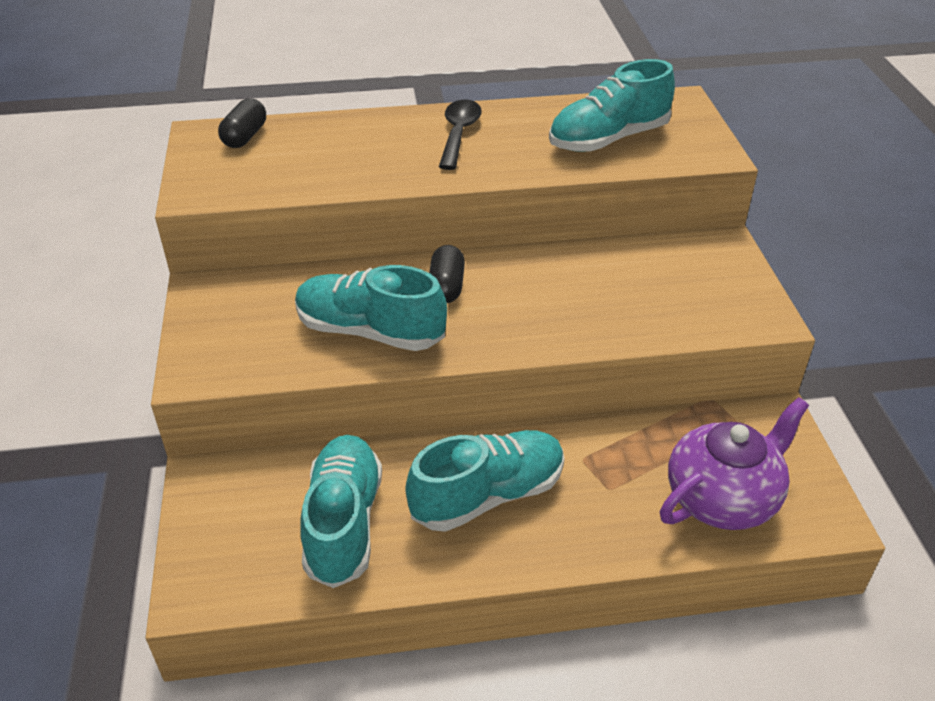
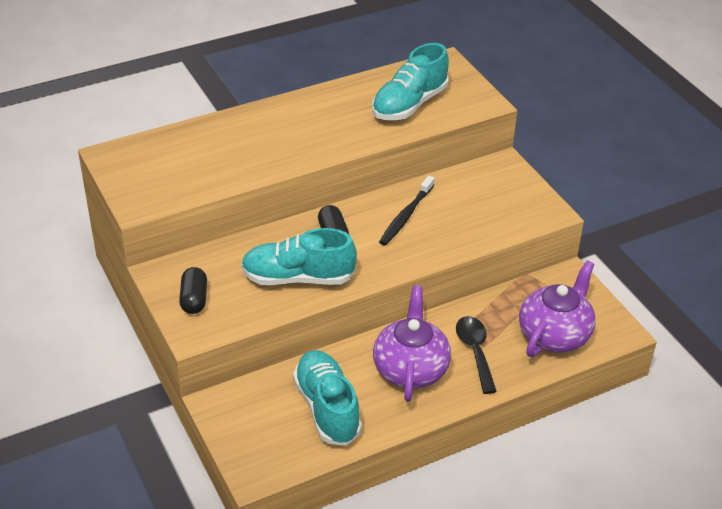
camera: 20 degrees left, 0 degrees up
(245, 137) = (145, 152): black capsule -> black capsule (194, 299)
(459, 134) = (302, 120): black spoon -> black spoon (475, 352)
(487, 495) = (410, 369): turquoise shoe -> purple teapot
(556, 283) = (405, 216): none -> black toothbrush

